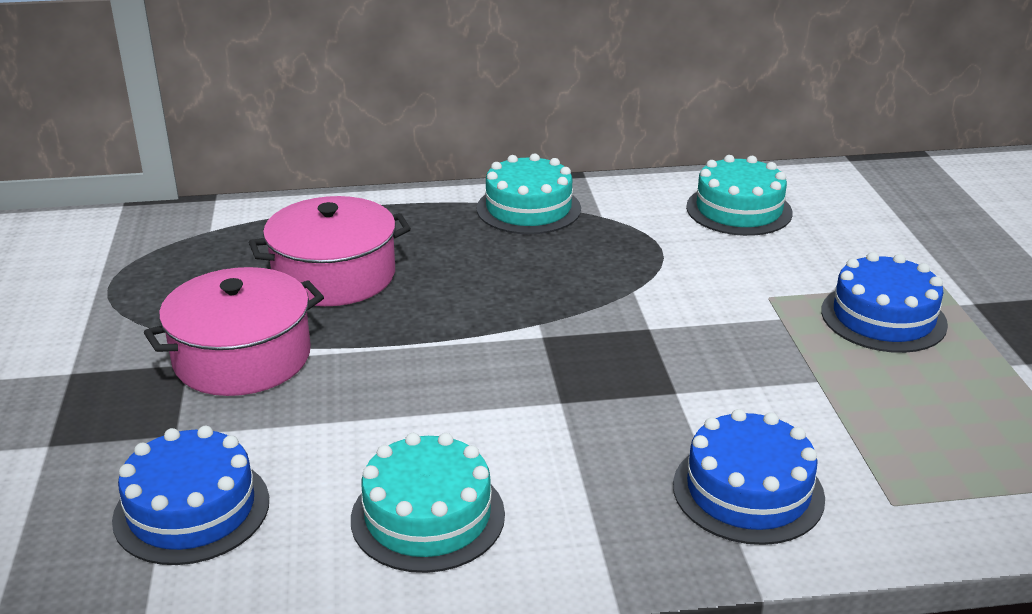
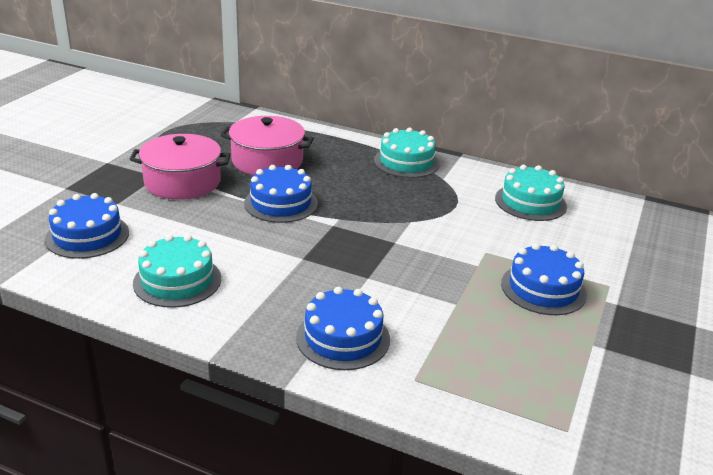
camera: 30 degrees right, 0 degrees up
(432, 333) = (281, 203): none -> blue cake

